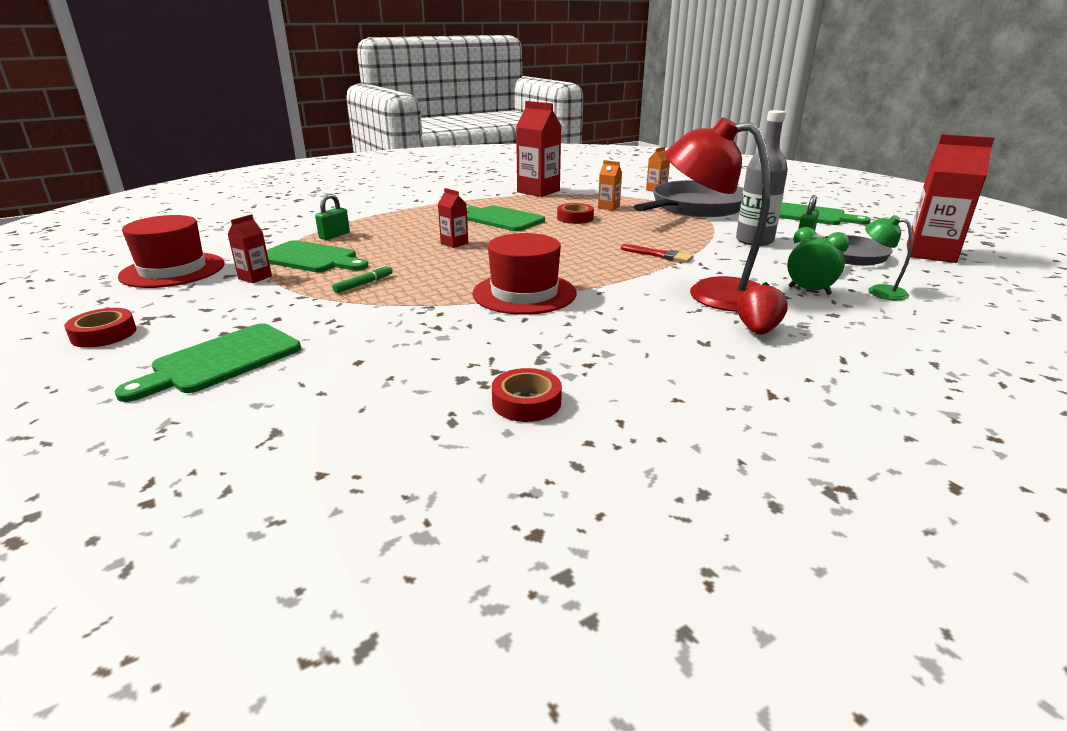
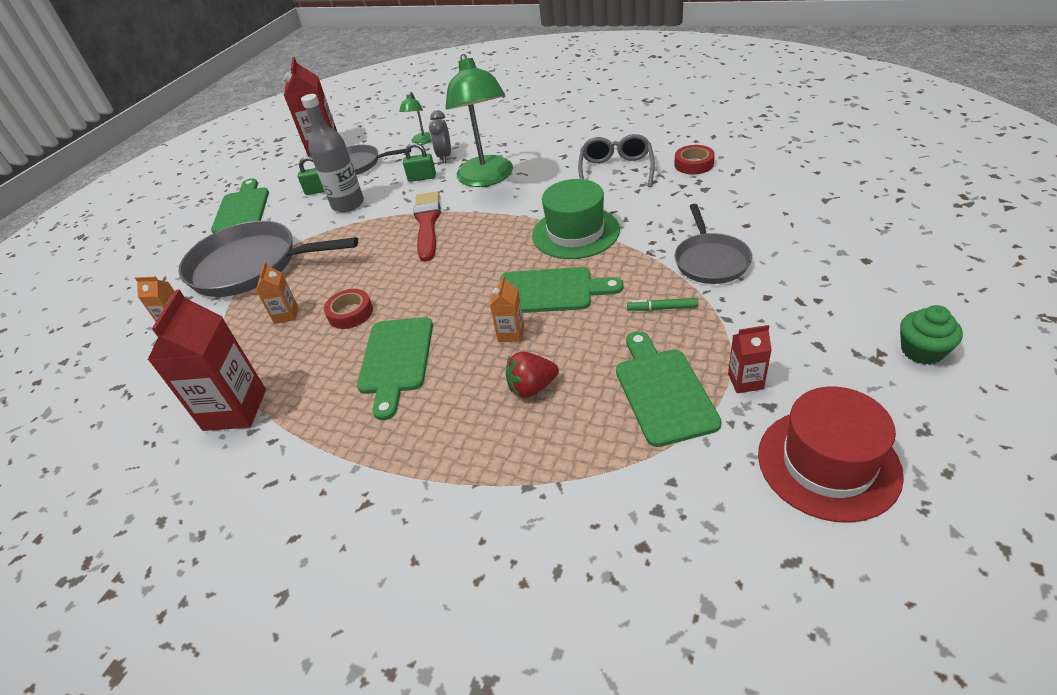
camera: 120 degrees left, 15 degrees up
(104, 334) = (922, 351): red tape -> green cupcake
(221, 361) = (832, 267): green cutting board -> green cutting board (550, 291)
(334, 236) = (587, 440): green padlock -> green padlock (422, 178)
(360, 321) = (710, 261): none -> grey pan
(454, 243) = (511, 333): red carton -> orange carton
(524, 293) = (575, 232): red hat -> green hat
(606, 353) = (616, 170): none -> grey glasses
(659, 255) = (427, 223): red brush -> red brush, size x1.68
(711, 293) = (487, 178): red lamp -> green lamp
(758, 330) = (528, 150): red strawberry -> red strawberry (532, 387)
(809, 290) = (445, 157): green clock -> grey clock

